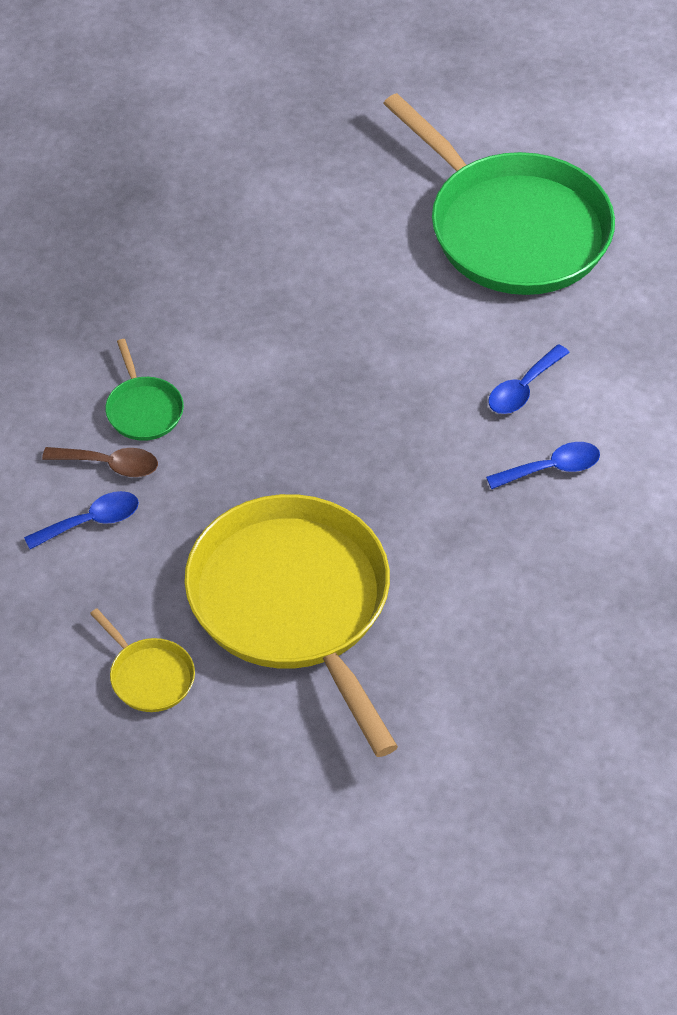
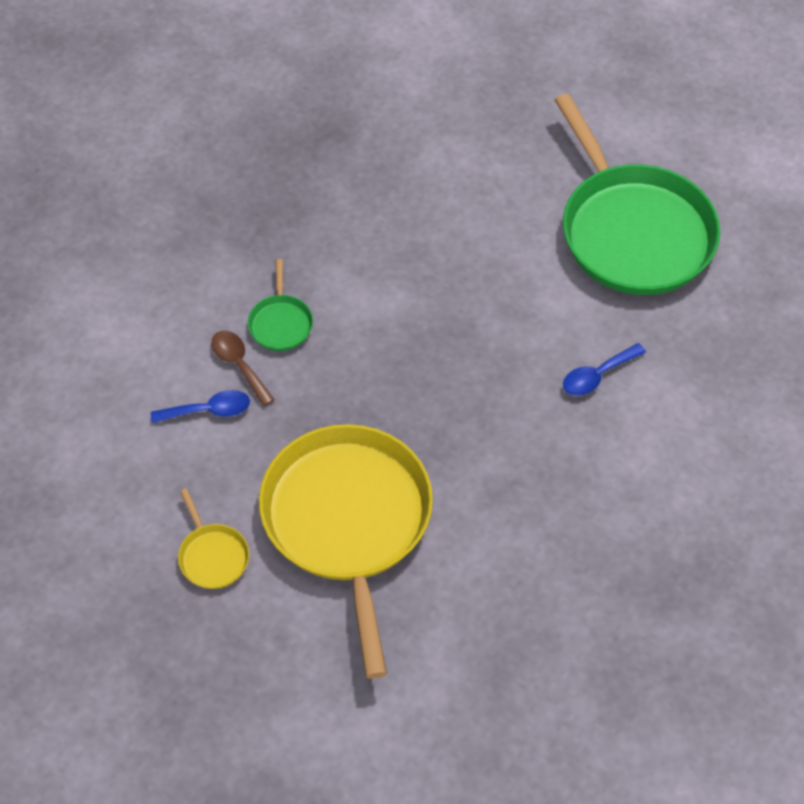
camera: 15 degrees right, 5 degrees up
(110, 465) = (239, 365): brown spoon -> brown spoon turned 150 degrees counterclockwise
(552, 468) = (599, 452): blue spoon -> none

